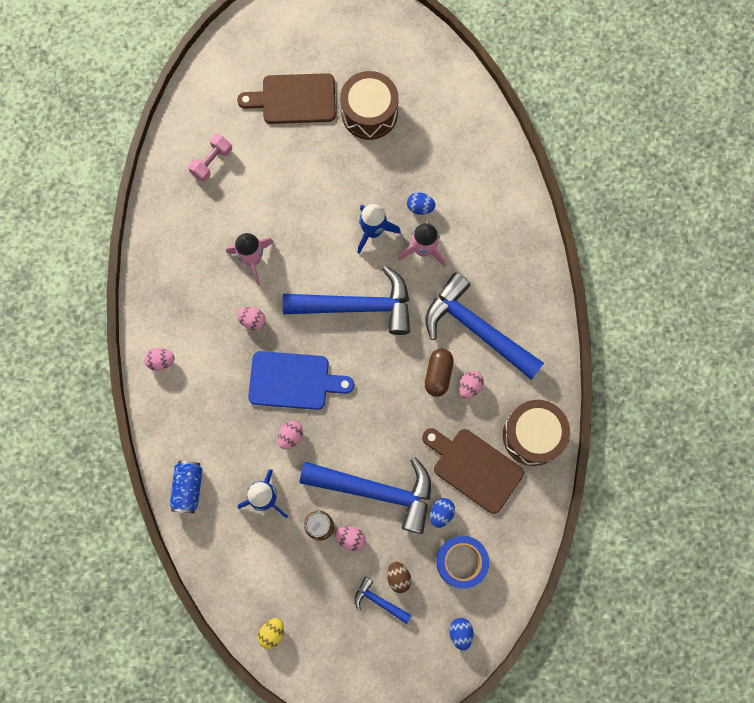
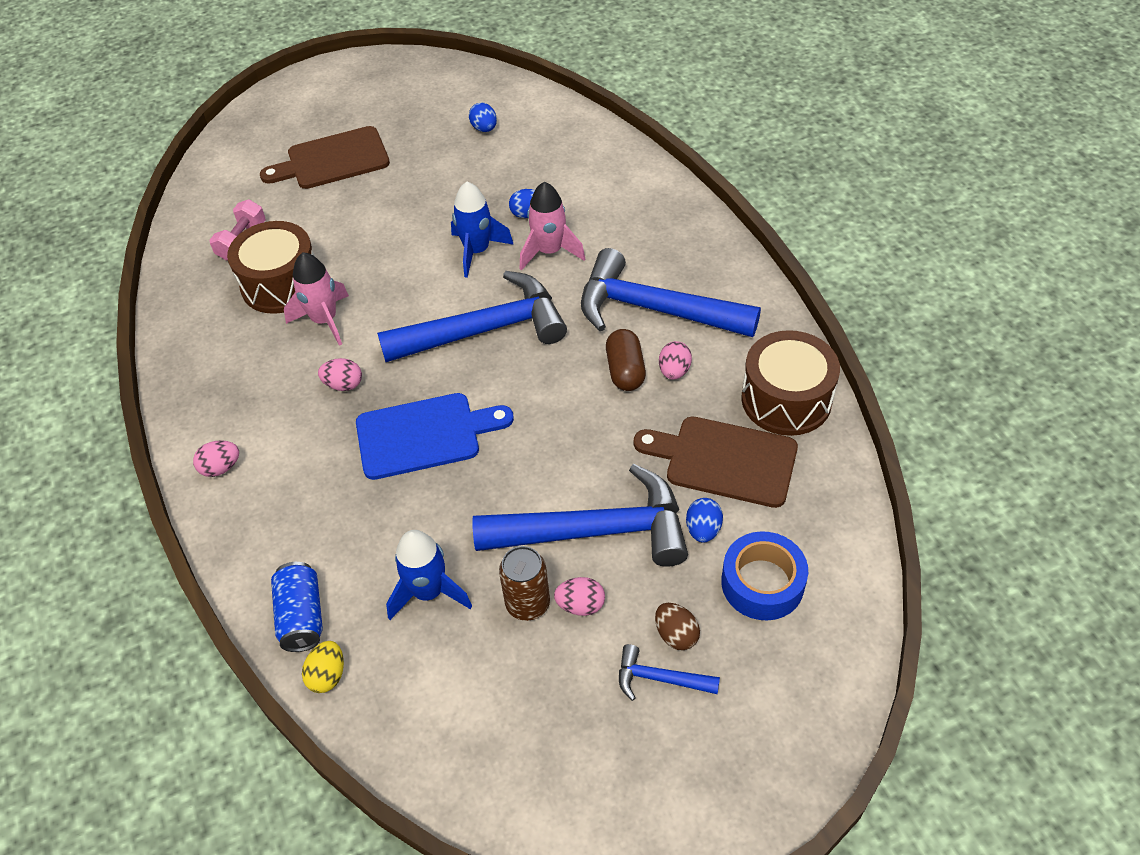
camera: 15 degrees left, 25 degrees down
(272, 632) = (502, 785): yellow egg -> yellow egg (328, 675)
(291, 436) = (442, 502): pink egg -> none
(369, 113) = (431, 149): brown drum -> brown drum (281, 284)
(460, 632) = (807, 682): blue egg -> blue egg (484, 129)

